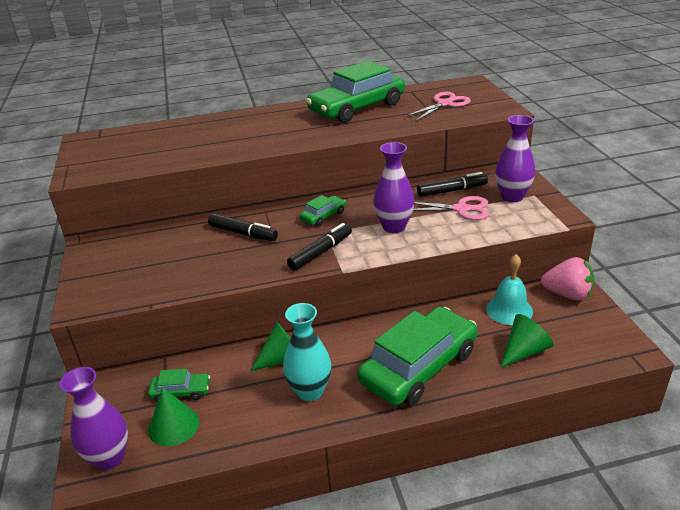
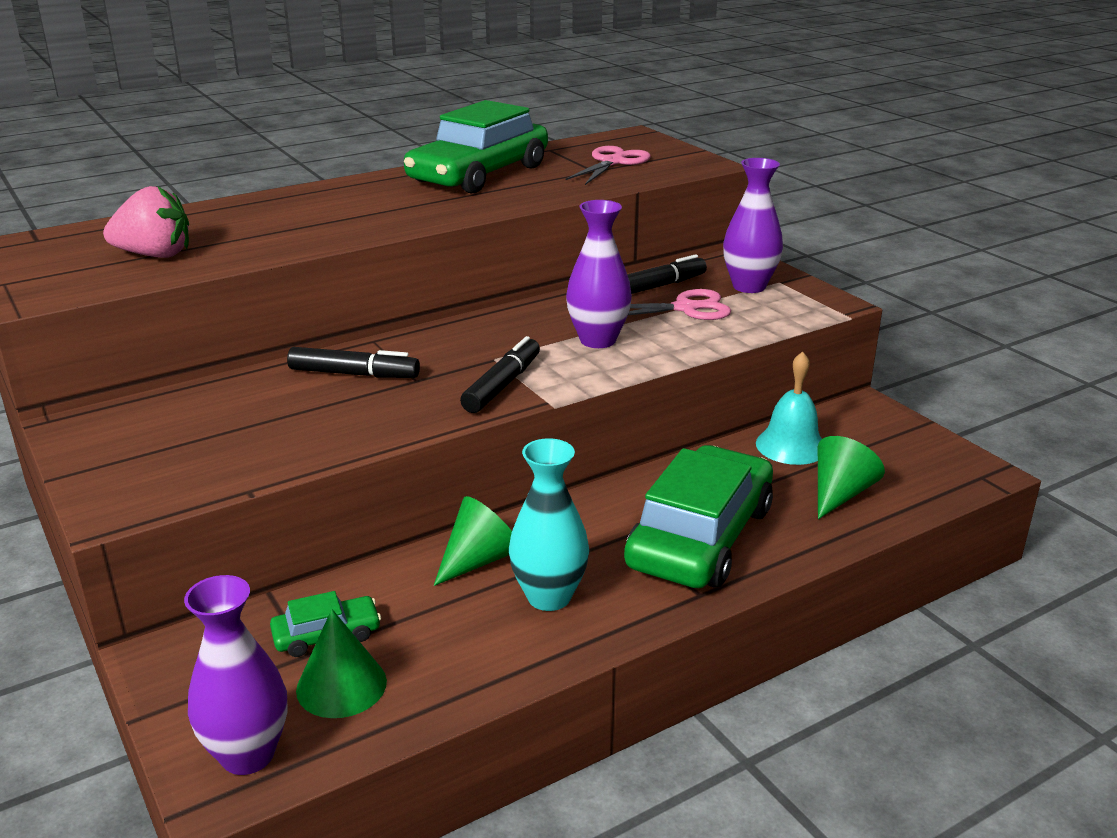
camera: 20 degrees left, 5 degrees down
(323, 216) = (476, 337): green car -> none
(567, 294) = (860, 416): pink strawberry -> pink strawberry (155, 255)

